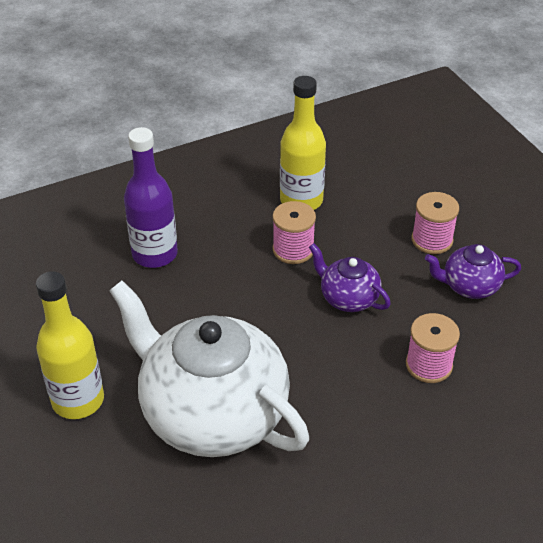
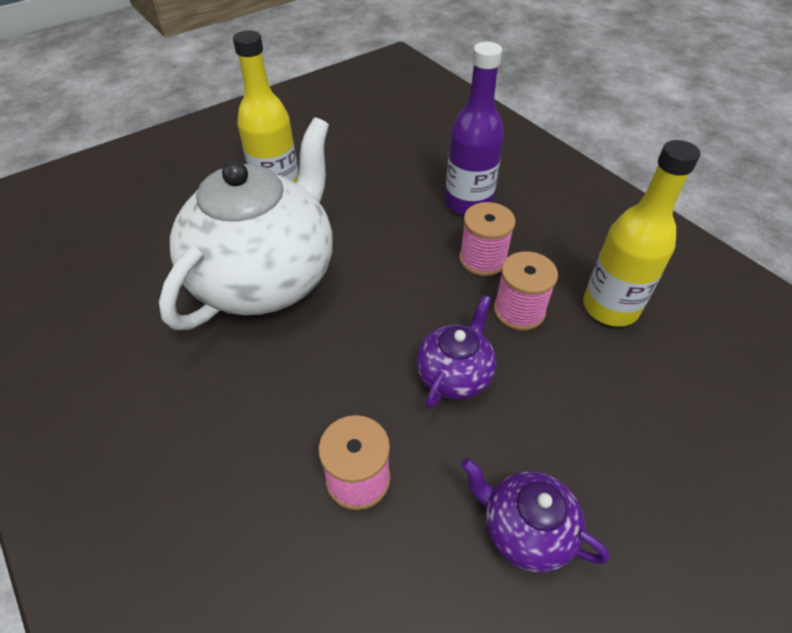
camera: 80 degrees right, 5 degrees up
(432, 240) = (605, 469): pink spool -> pink spool (482, 259)
(469, 286) = (525, 530): purple teapot -> purple teapot turned 45 degrees counterclockwise

